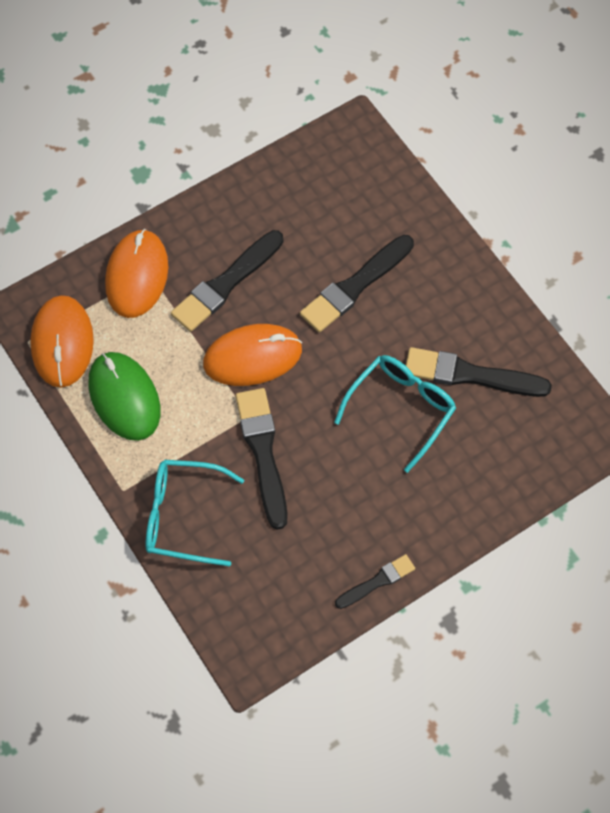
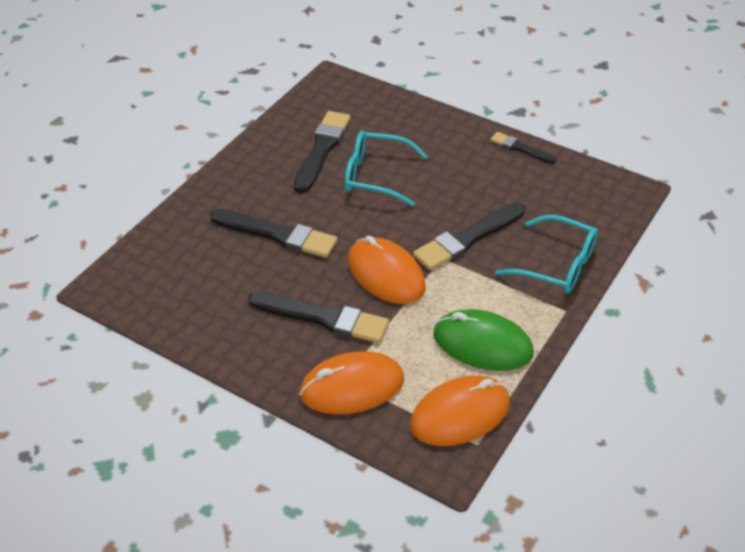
camera: 115 degrees left, 20 degrees down
(124, 397) = (482, 344): green mouse -> green mouse turned 75 degrees clockwise
(183, 516) = (557, 265): turquoise glasses -> turquoise glasses turned 45 degrees counterclockwise
(470, 375) = (322, 149): black brush -> black brush turned 150 degrees counterclockwise

